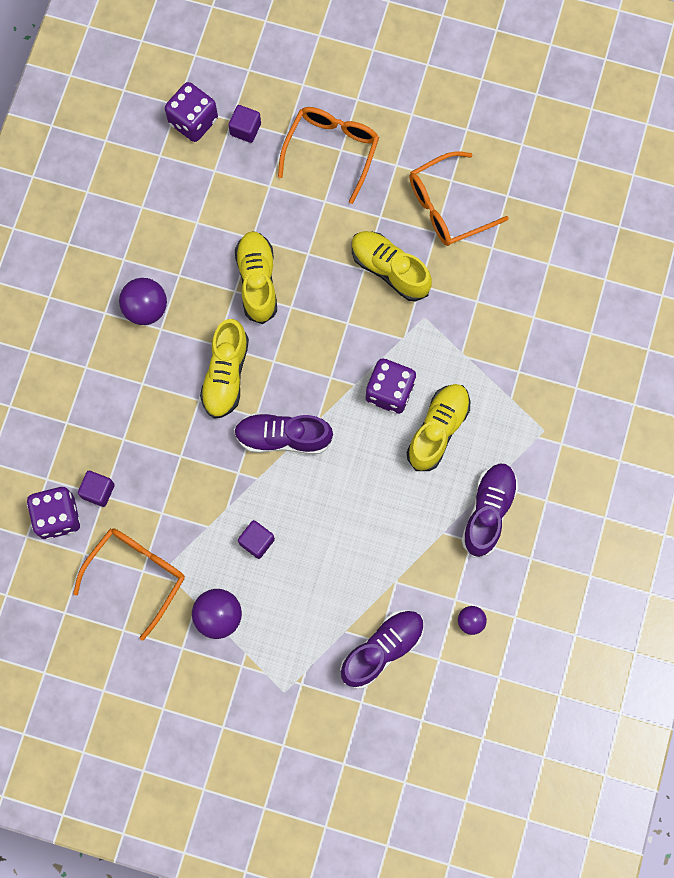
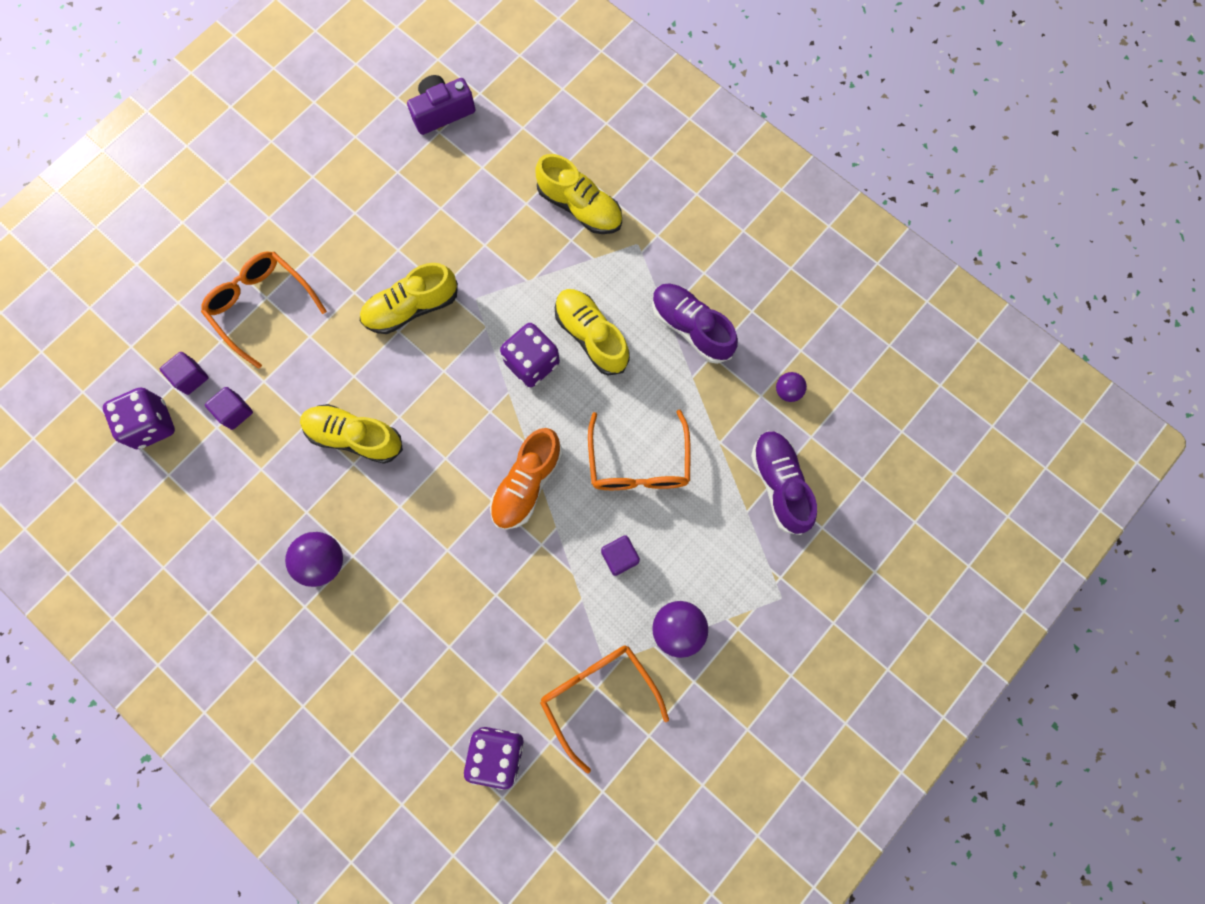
camera: 65 degrees left, 0 degrees up
(98, 491) = (491, 698): purple cube -> purple cube (235, 412)
(226, 375) = (435, 511): yellow shoe -> yellow shoe (580, 207)
(283, 437) = (527, 484): purple shoe -> orange shoe
(448, 206) = (378, 227): orange glasses -> orange glasses (638, 462)
(583, 204) = (442, 112): none -> purple camera

